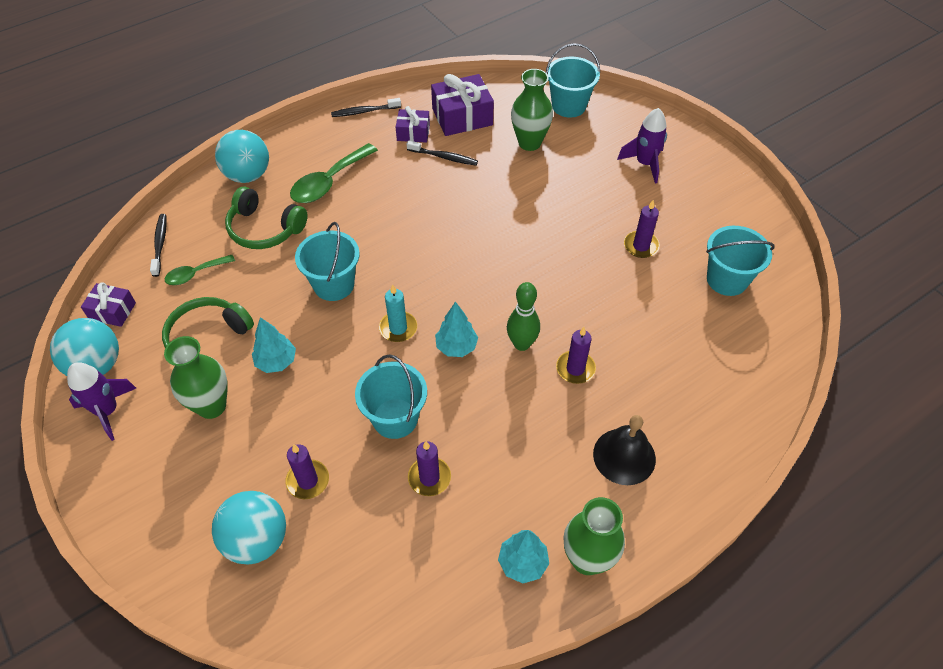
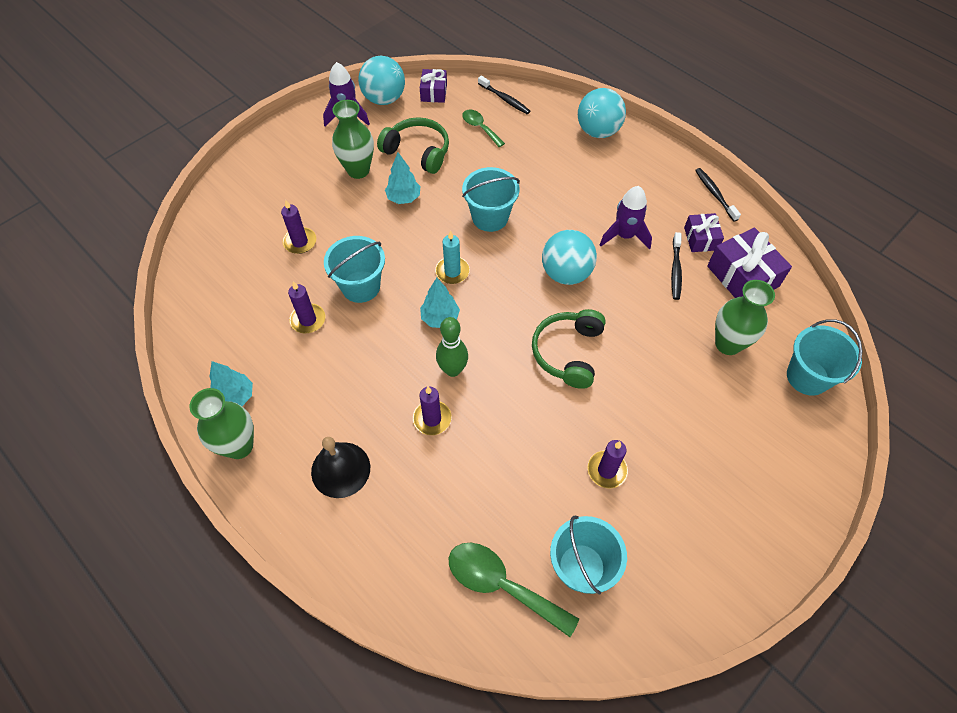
camera: 80 degrees right, 5 degrees up
(160, 244) = (505, 99): black toothbrush -> black toothbrush turned 60 degrees clockwise
(257, 540) = (251, 223): turquoise ball -> turquoise ball (566, 273)
(265, 229) = (539, 157): green headphones -> green headphones (568, 352)
(329, 182) = (609, 188): green spoon -> green spoon (501, 585)
(645, 164) = (740, 468): purple rocket -> purple rocket (624, 236)

